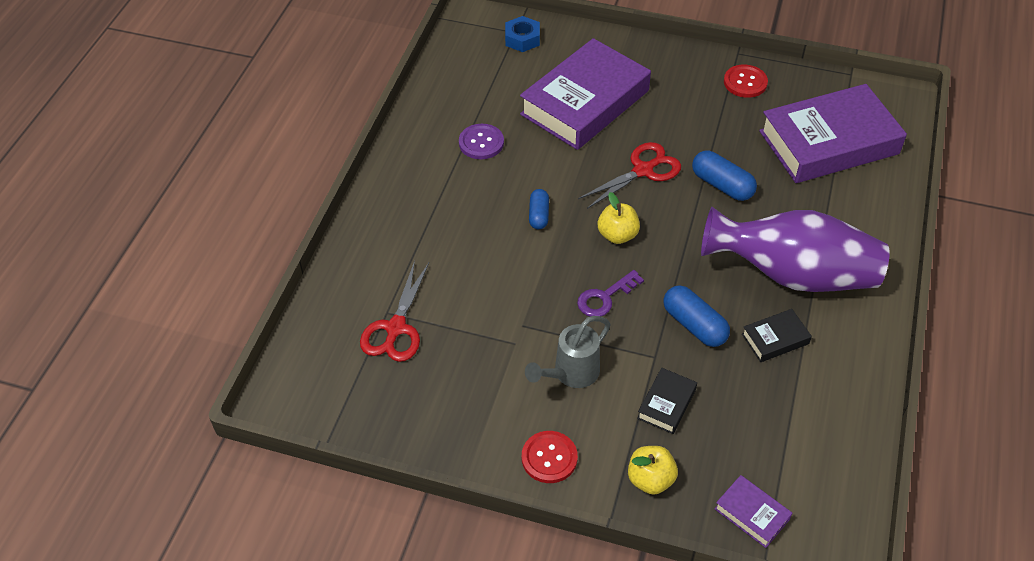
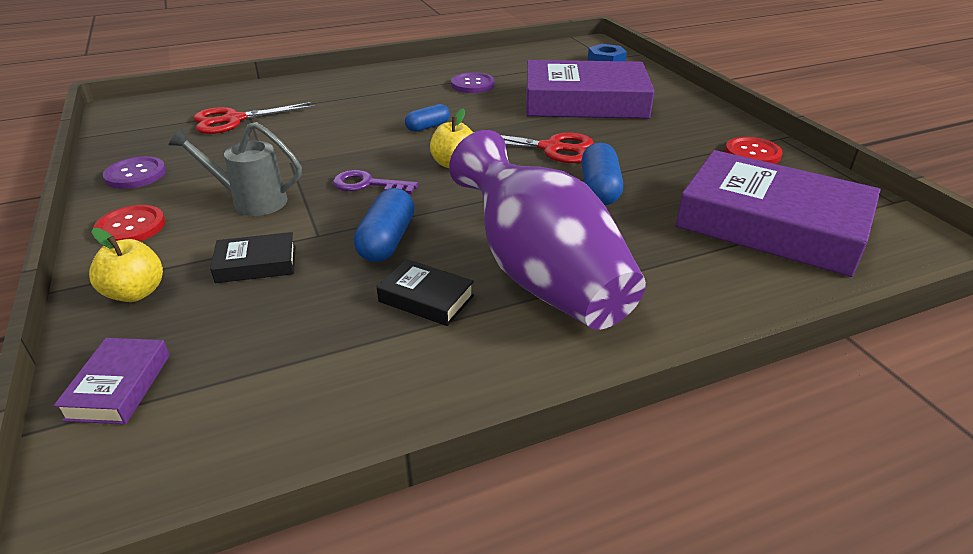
camera: 50 degrees right, 15 degrees down
(452, 430) = (135, 174): none -> purple button

